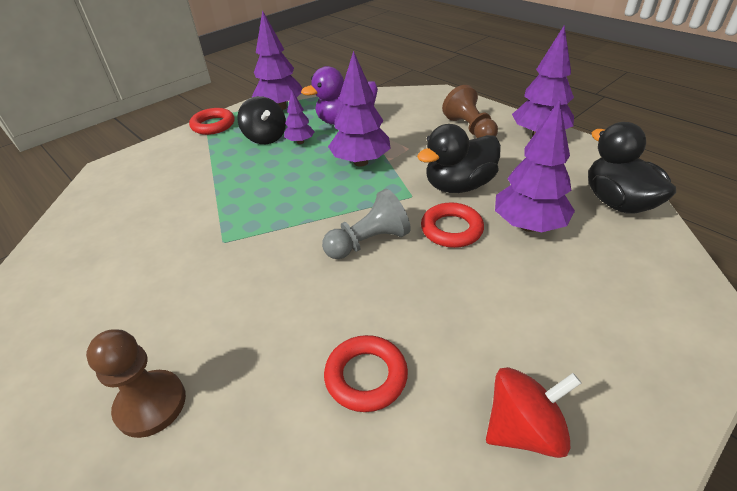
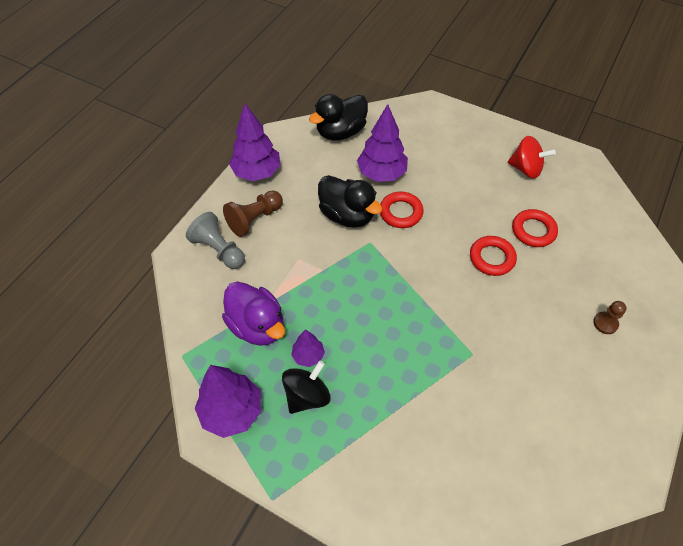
camera: 110 degrees left, 15 degrees up
(151, 404) = (605, 323): brown pawn -> brown pawn, size x0.61
(213, 125) = (290, 475): red ring -> red ring (492, 258)
(361, 162) = (332, 290): purple tree -> none
(368, 242) = (433, 256): grey pawn -> grey pawn (219, 250)
(523, 429) = (526, 169): red spinning top -> red spinning top turned 150 degrees clockwise

